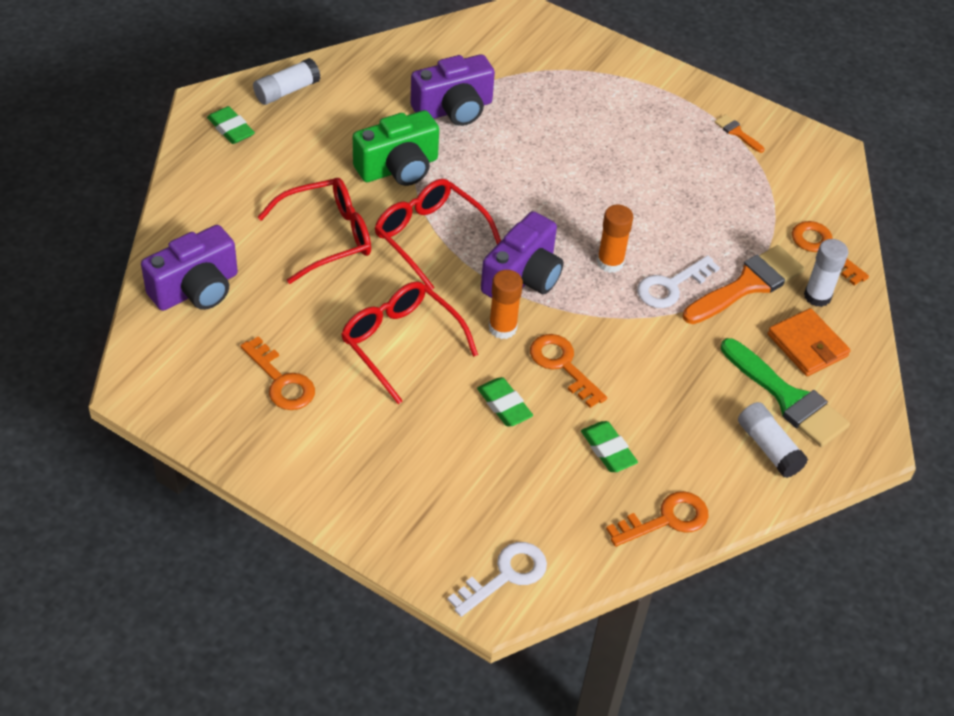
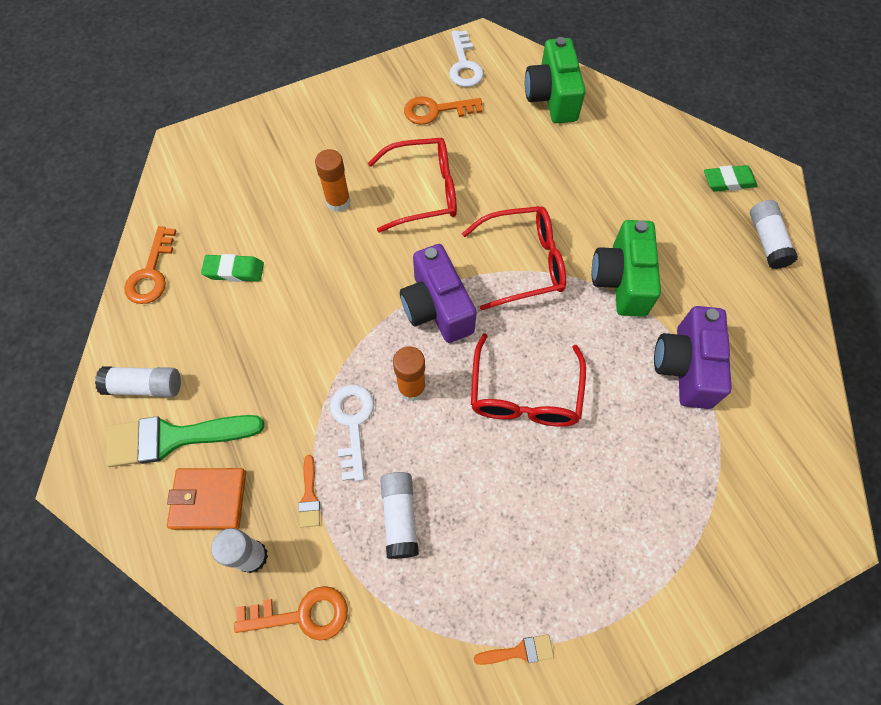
camera: 125 degrees right, 15 degrees up
(196, 289) = (552, 97): purple camera -> green camera
(327, 237) = (563, 194): red glasses -> red glasses (524, 394)
(502, 328) = (394, 264): orange glue stick -> orange glue stick (338, 202)
(504, 405) = (322, 226): green eraser -> none
(505, 575) = (194, 158): white key -> white key (464, 65)
(562, 365) = (330, 285): orange key -> none
(713, 226) = (400, 517): none -> white glue stick
(748, 285) = (309, 496): orange brush -> orange brush, size x0.45

